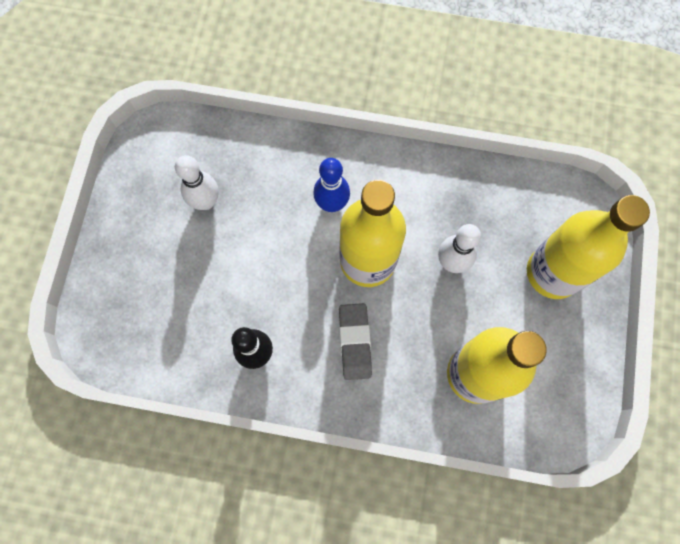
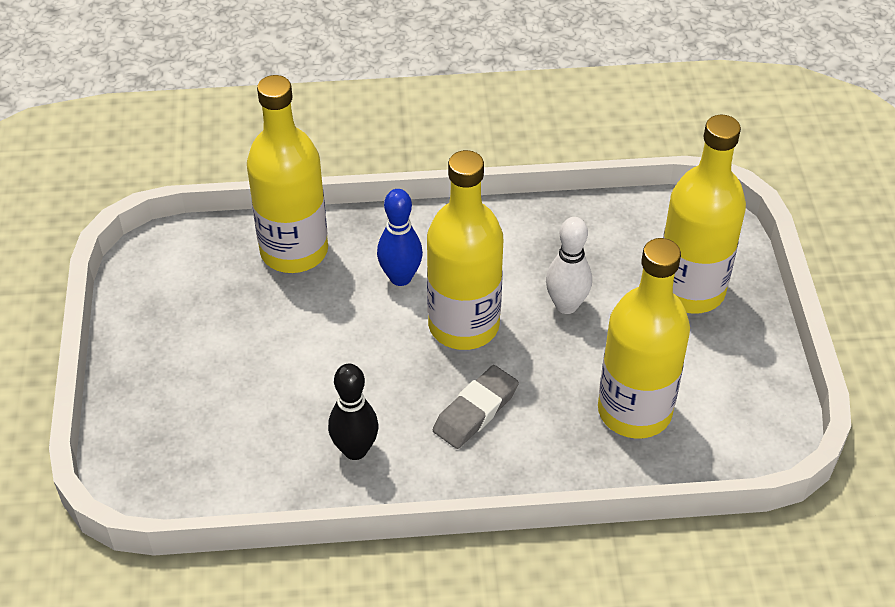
camera: 15 degrees left, 25 degrees down
(206, 201) = (241, 307): white bowling pin -> none
(258, 158) = (294, 251): none -> yellow bottle
(355, 342) = (475, 411): grey eraser -> grey eraser turned 60 degrees clockwise

